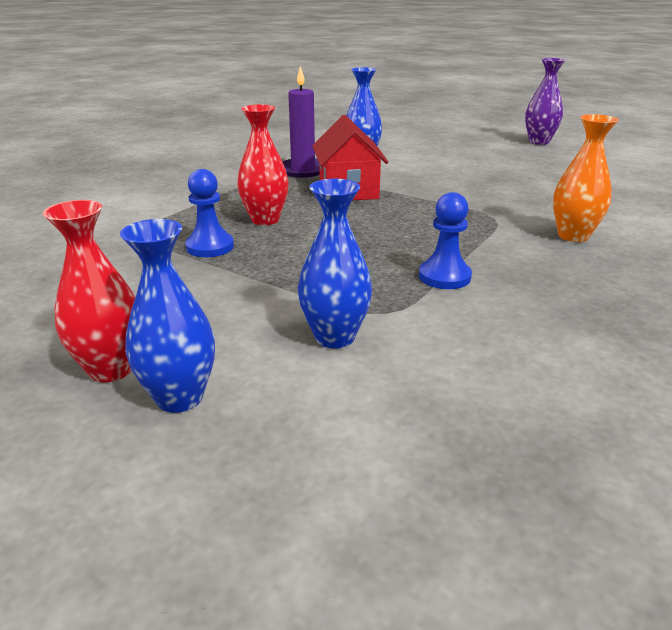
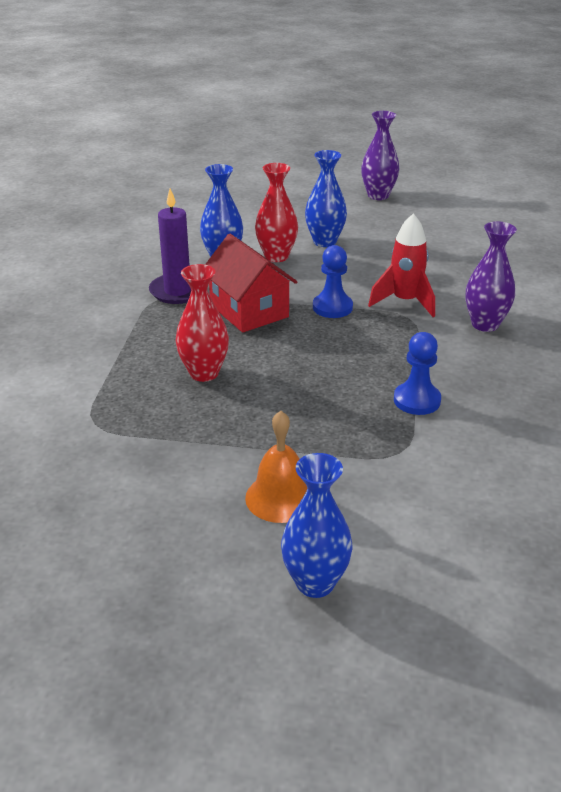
camera: 25 degrees left, 5 degrees up
(111, 369) = (234, 578): red vase -> red vase (276, 256)
(210, 247) = (184, 423): blue pawn -> blue pawn (332, 307)
(229, 318) = (280, 497): none -> orange bell
(335, 337) = (381, 489): blue vase -> blue vase (325, 242)
(500, 207) = (405, 302): none -> red rocket
(573, 236) = (485, 324): orange vase -> purple vase

